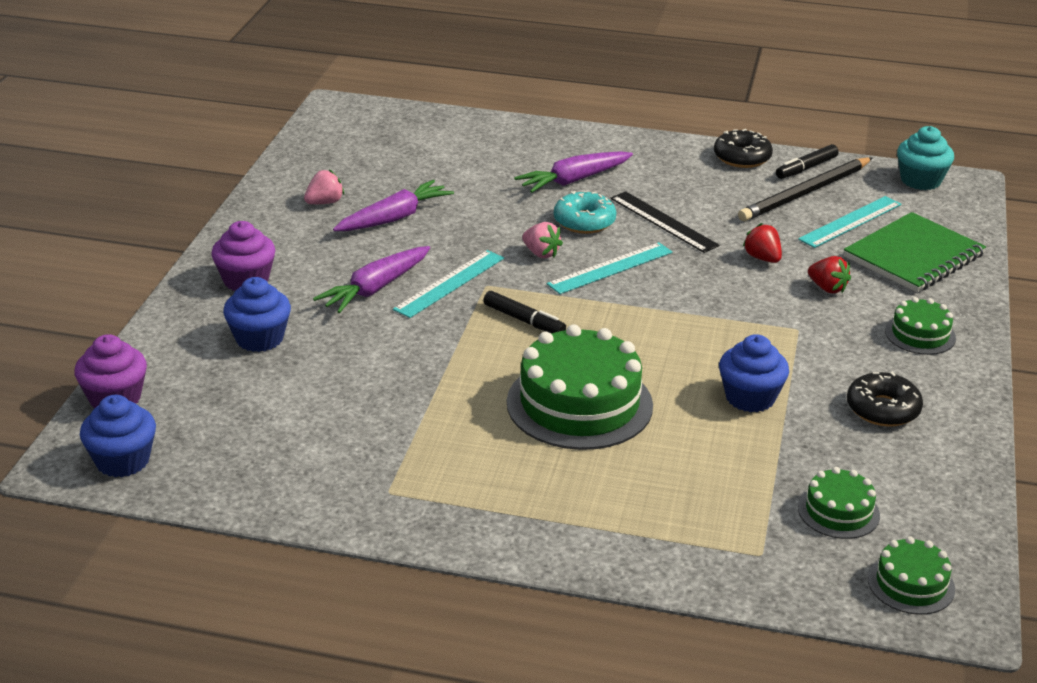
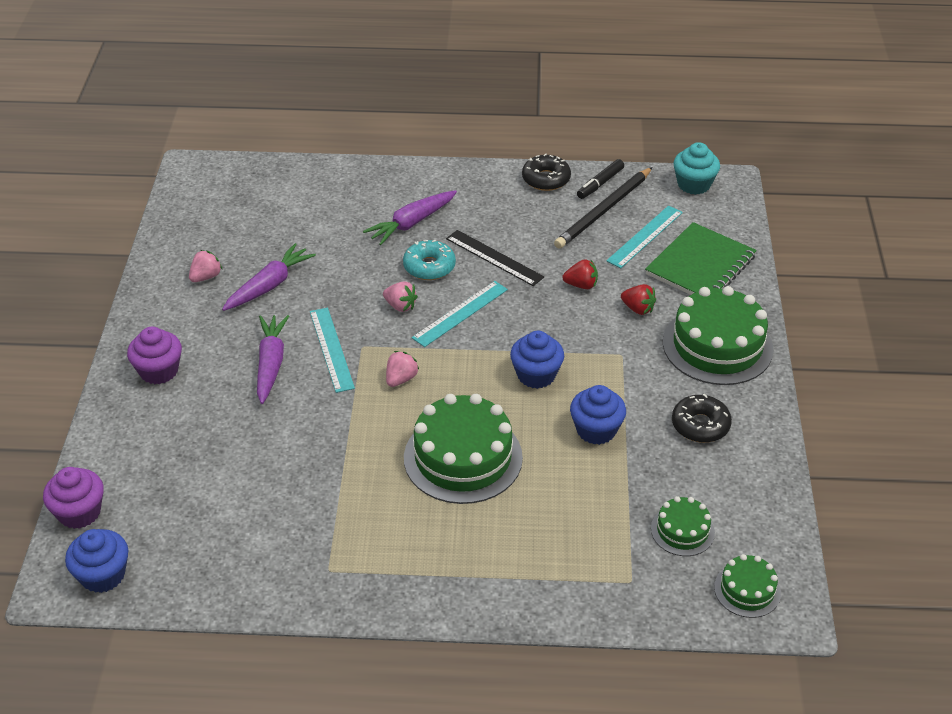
camera: 10 degrees left, 10 degrees up
(259, 338) = (186, 431): blue cupcake -> blue cupcake (536, 375)
(375, 288) = (270, 364): purple carrot -> purple carrot turned 150 degrees clockwise
(449, 283) = (331, 349): turquoise ruler -> turquoise ruler turned 45 degrees counterclockwise
(524, 320) = (401, 379): black marker -> pink strawberry
(762, 258) = (581, 285): red strawberry -> red strawberry turned 135 degrees clockwise
(920, 334) = (717, 345): green cake -> green cake, size x1.96

